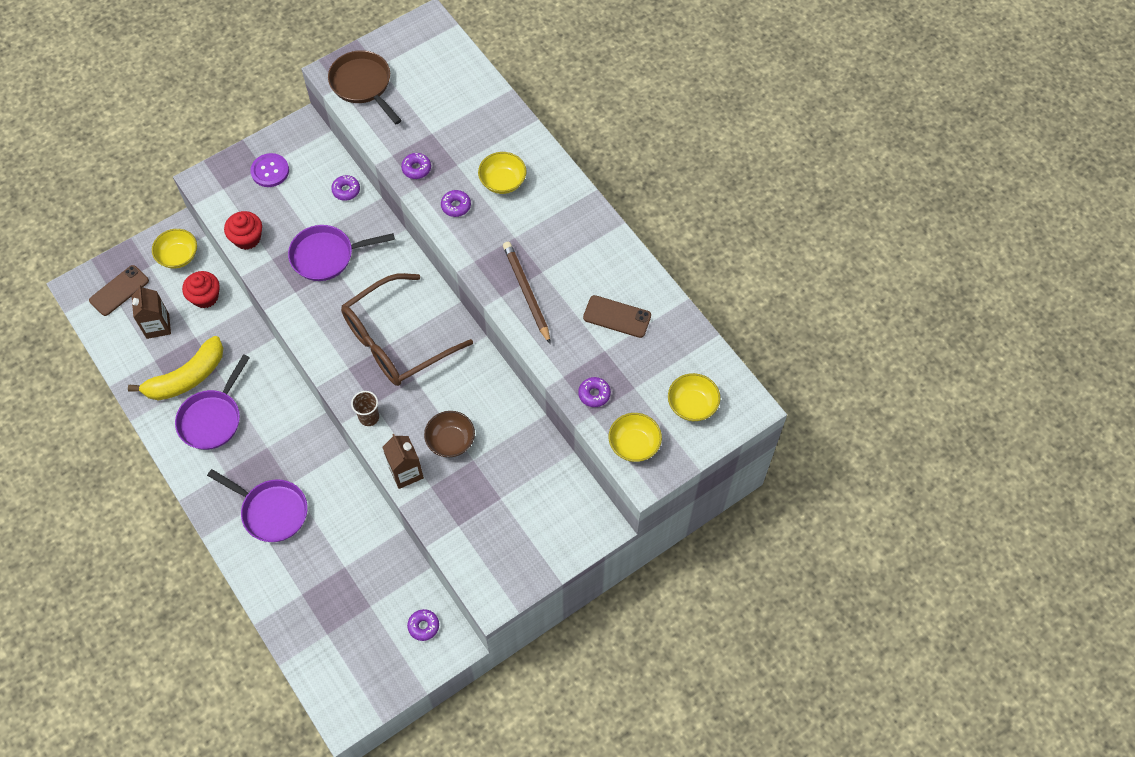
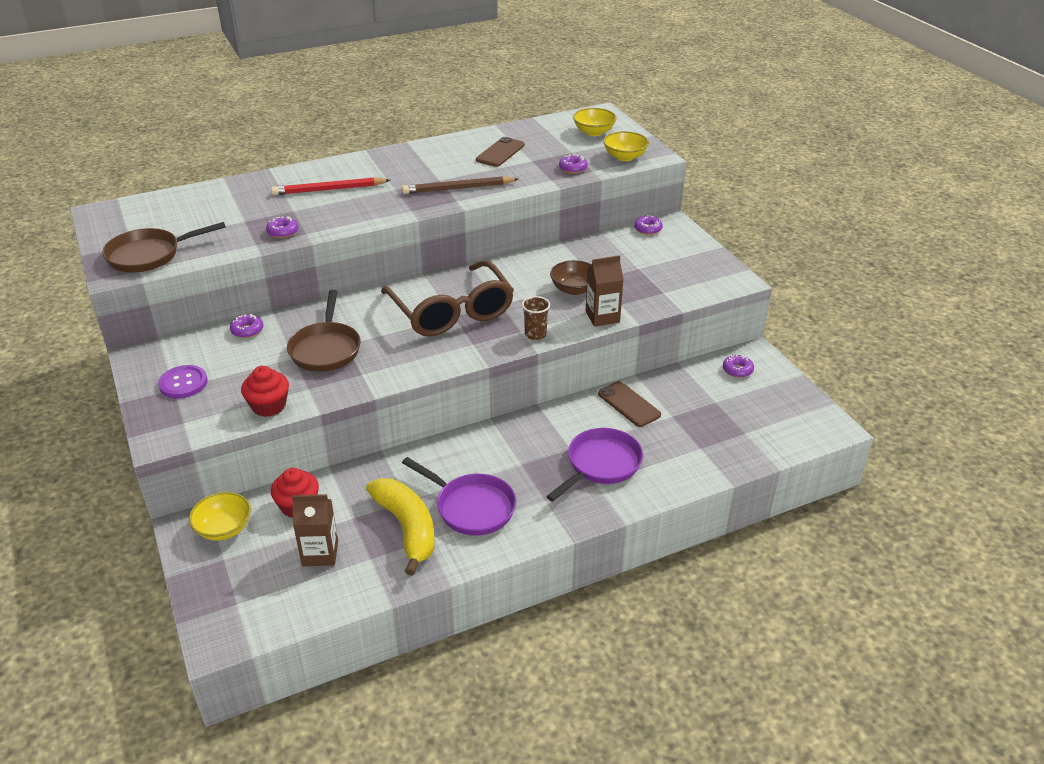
camera: 80 degrees left, 25 degrees down
(119, 290) = (246, 592): brown phone -> brown phone (629, 404)
(327, 256) = (325, 349): purple pan -> brown pan
(456, 206) = (342, 214): purple donut -> purple donut (648, 229)
(503, 182) = (329, 189): yellow bowl -> red pencil

